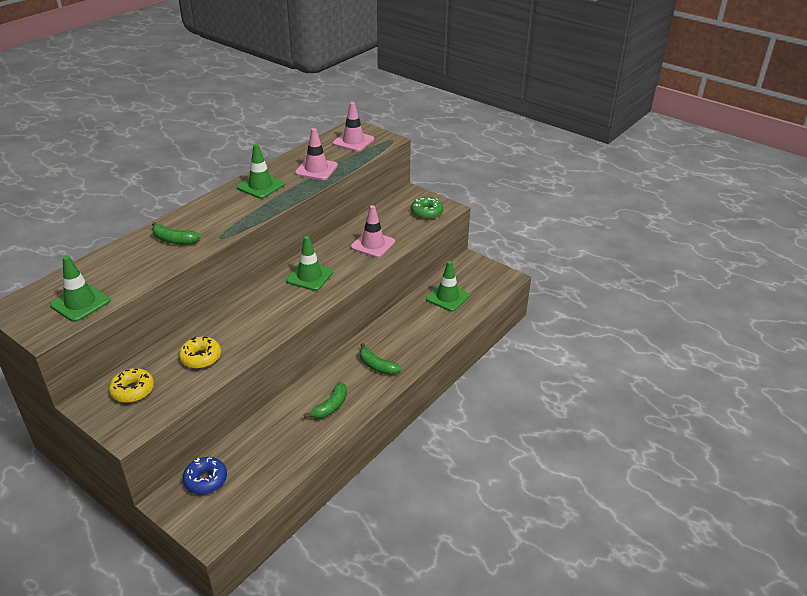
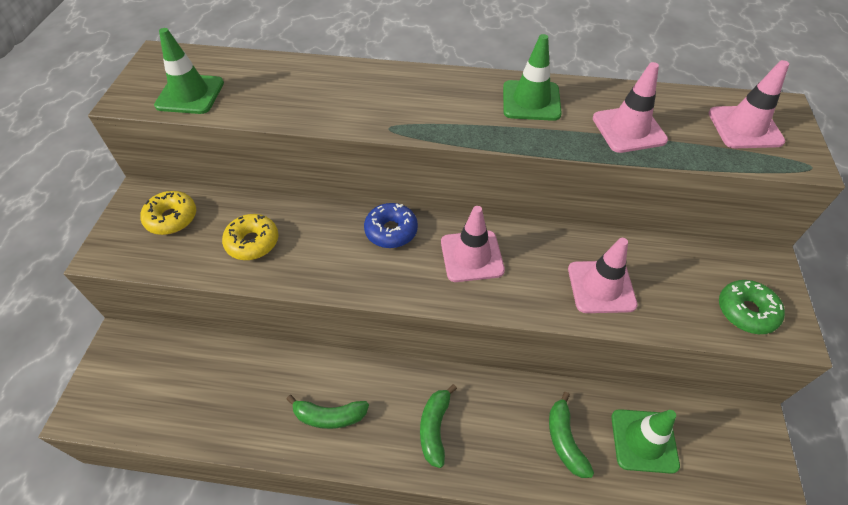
camera: 60 degrees right, 15 degrees up
(174, 240) = (353, 95): green banana -> green banana (565, 440)
(206, 480) = (158, 357): blue donut -> blue donut (391, 231)
(309, 276) = (472, 256): green traffic cone -> pink traffic cone

